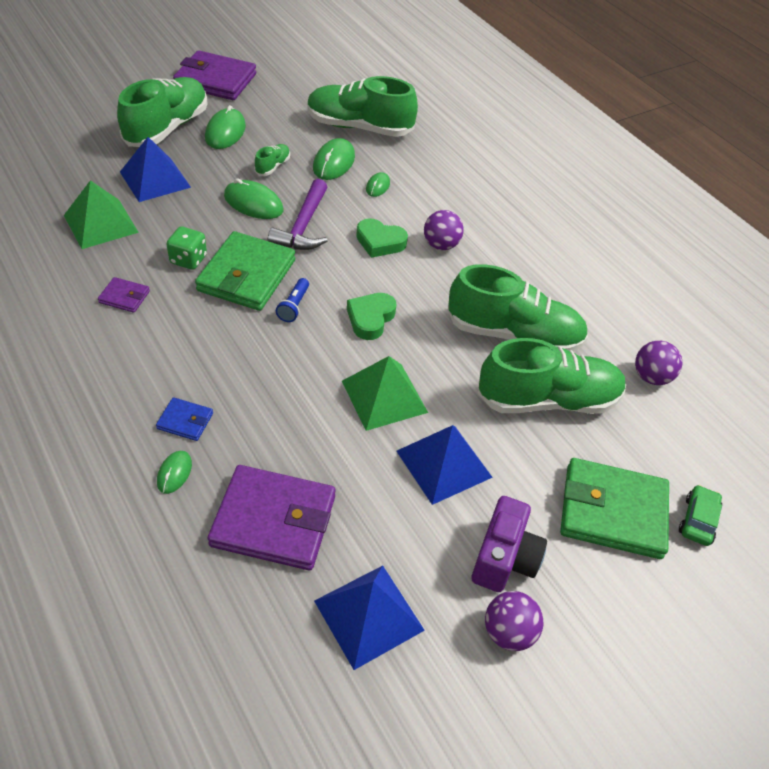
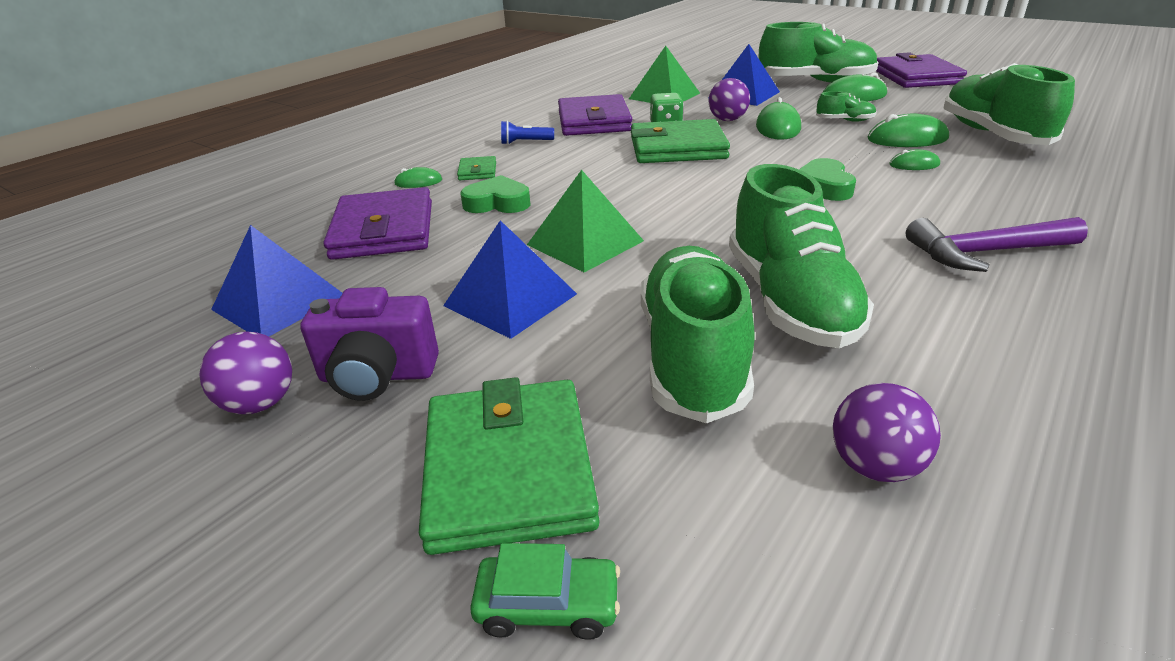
camera: 75 degrees right, 15 degrees down
(124, 297) = (594, 121): purple wallet -> purple wallet, size x2.18
(185, 421) = (477, 171): blue wallet -> green wallet
(294, 306) = (663, 174): blue flashlight -> blue flashlight (525, 142)
(303, 226) = (782, 151): purple hammer -> purple hammer (984, 252)
(370, 318) = (694, 209): green heart -> green heart (497, 203)
(441, 245) = (880, 218): purple ball -> purple ball (727, 120)
(548, 400) = (692, 356): green shoe -> green shoe turned 150 degrees counterclockwise

